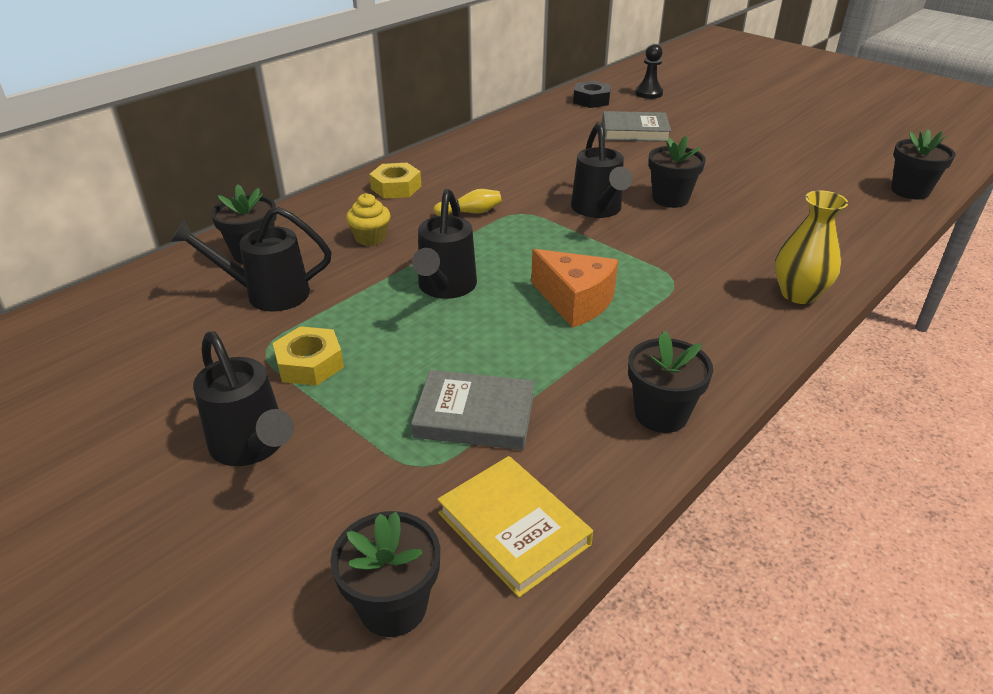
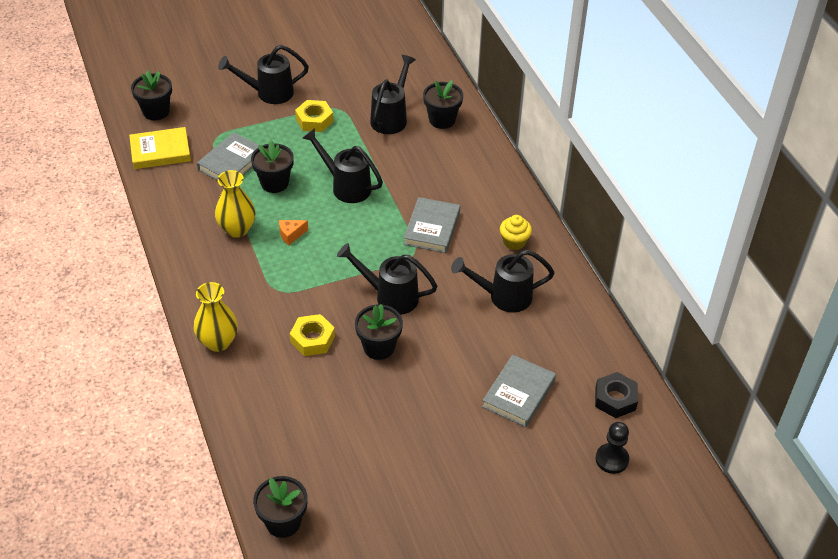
camera: 115 degrees right, 10 degrees up
(370, 238) = (428, 171): yellow cupcake -> yellow cupcake (514, 242)
(396, 187) = (495, 203): yellow nut -> yellow nut (312, 339)
(470, 212) = (432, 228): yellow bowling pin -> grey book
(531, 157) = (503, 297): none -> black watering can
(575, 302) = (291, 235): orange cheese -> orange cheese, size x0.51
(611, 351) = (237, 229): none -> yellow vase
(661, 414) = (179, 224): black flower pot -> black flower pot (274, 183)

